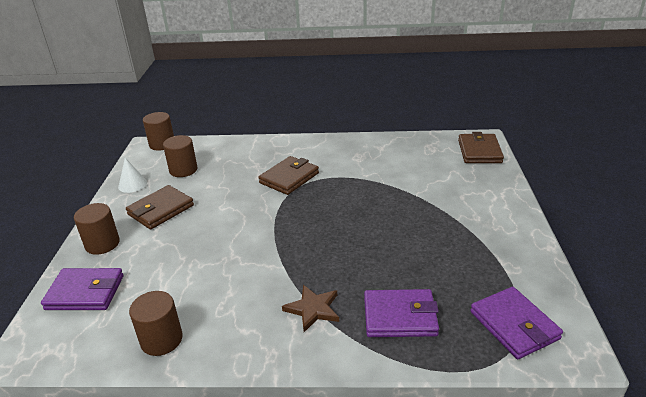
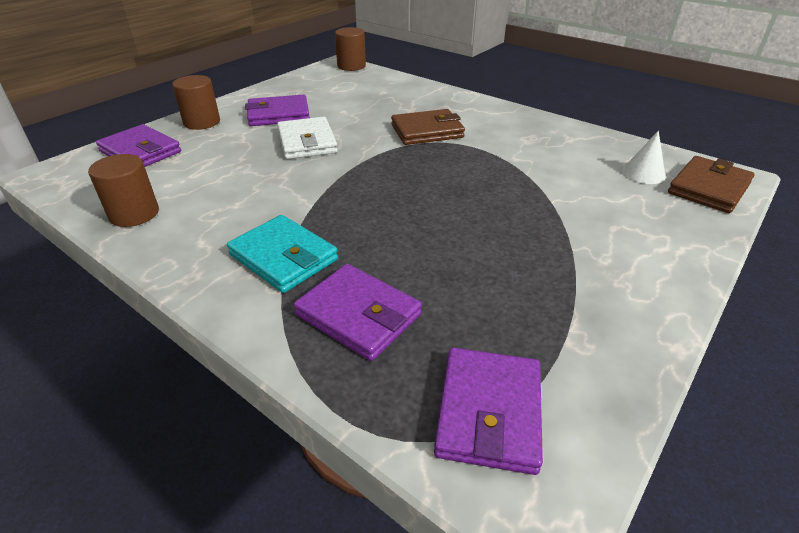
camera: 35 degrees right, 5 degrees up
(132, 184) = (285, 88): white cone -> white cone (643, 173)
(161, 210) = (278, 115): brown wallet -> purple wallet
(183, 170) = (340, 91): brown cylinder -> none
(215, 222) = (307, 142): none -> white wallet
(313, 309) = (283, 257): brown star -> turquoise wallet

